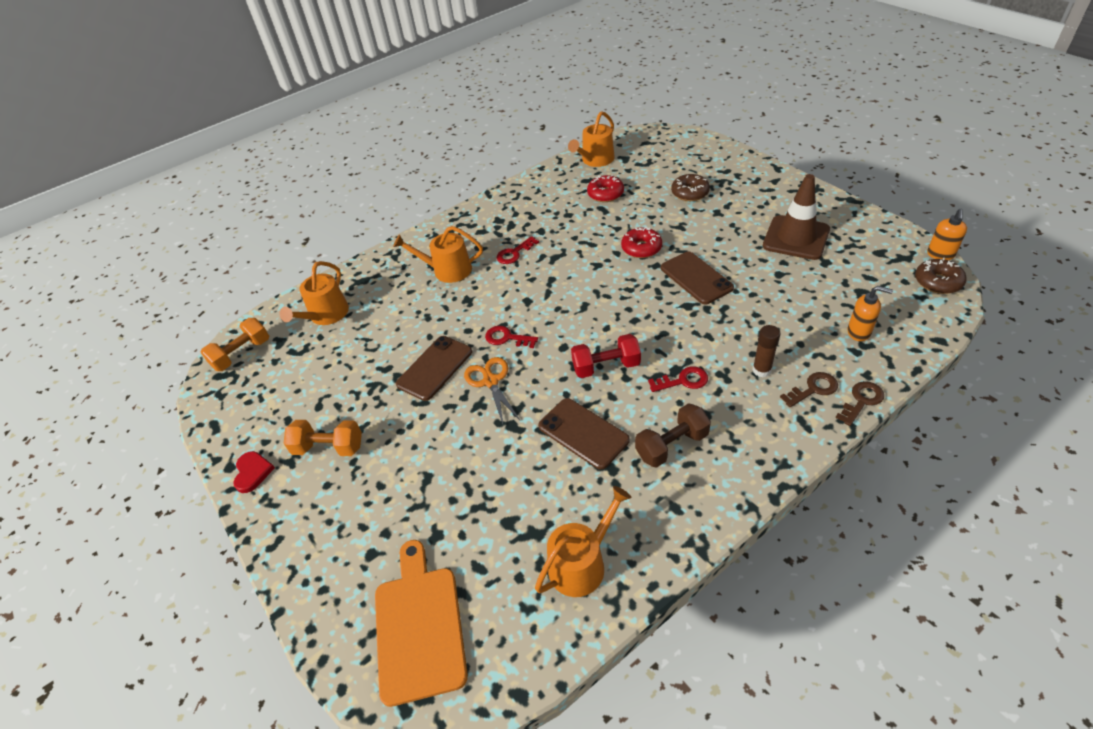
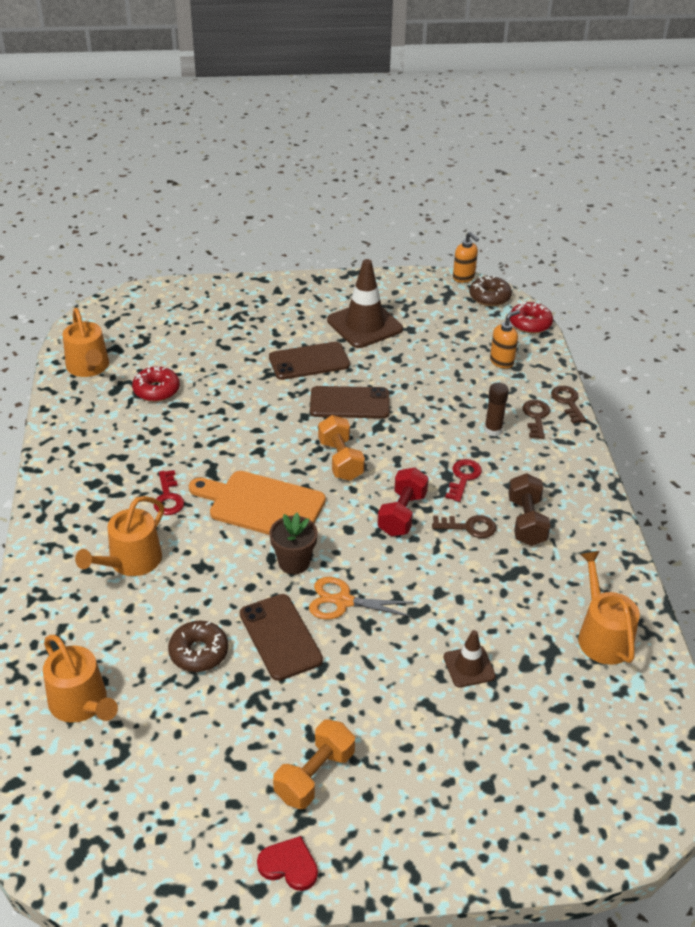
camera: 65 degrees left, 5 degrees down
(242, 354) = (59, 820): orange dumbbell -> orange dumbbell (340, 460)
(419, 626) = (593, 776): orange cutting board -> orange cutting board (262, 505)
(480, 485) = (469, 666): none -> brown traffic cone
(506, 338) = (294, 562): red key -> brown flower pot
(583, 433) = (467, 568): brown phone -> brown phone (309, 361)
(630, 412) = (469, 527): none -> brown key
(641, 248) = (270, 412): red donut -> red donut (530, 324)
(690, 193) = (229, 342): brown donut -> brown donut (199, 652)

